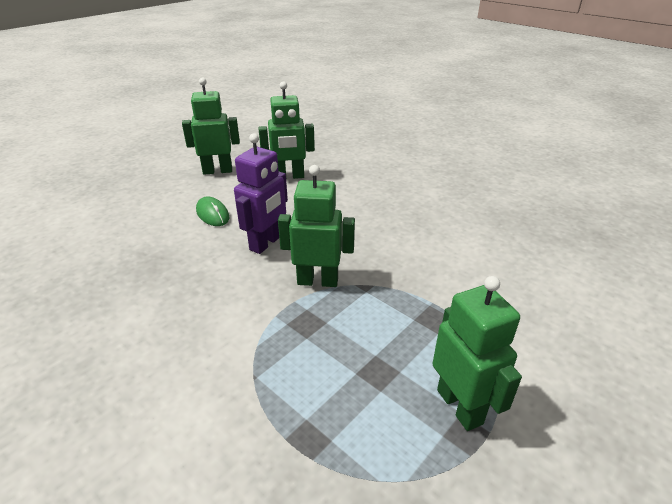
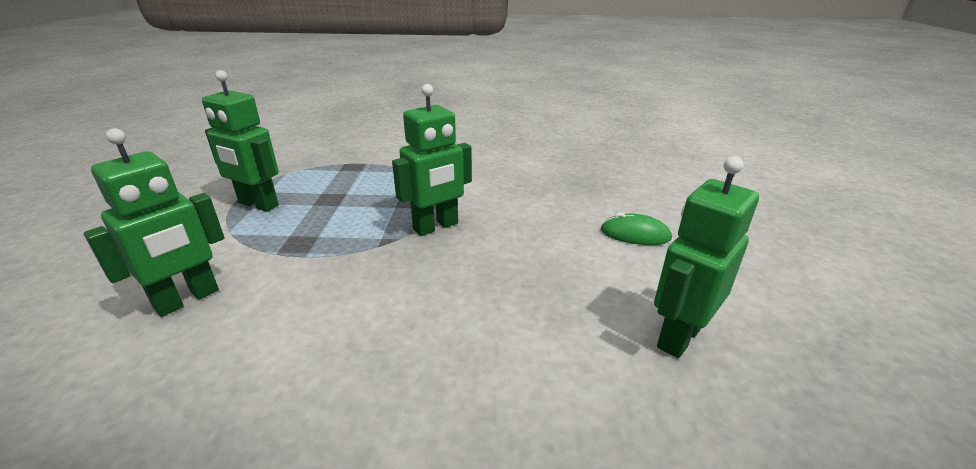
camera: 140 degrees right, 5 degrees down
(217, 171) = (772, 288): green robot -> green robot (187, 299)
(266, 243) = (531, 234): purple robot -> none

